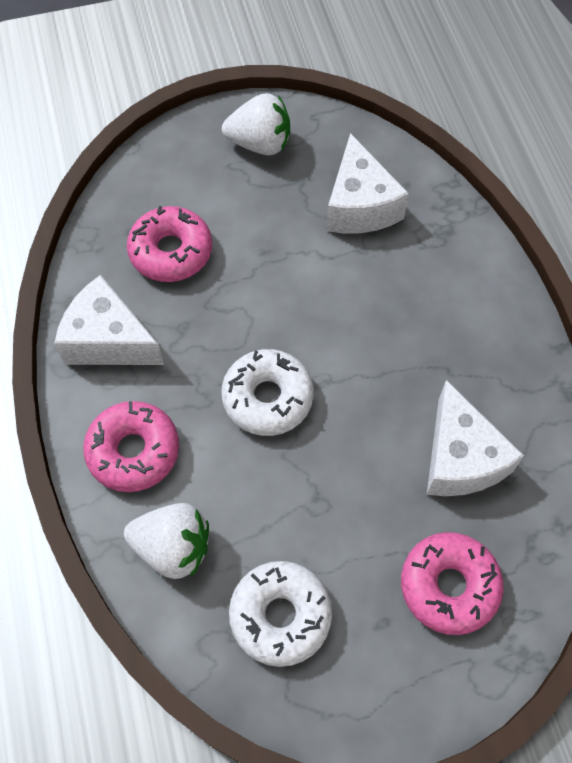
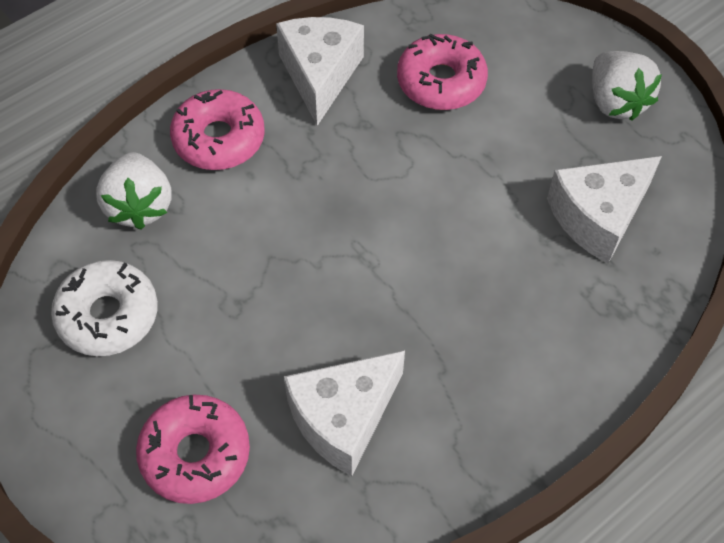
camera: 65 degrees right, 5 degrees down
(267, 398) = (325, 221): white donut -> none

